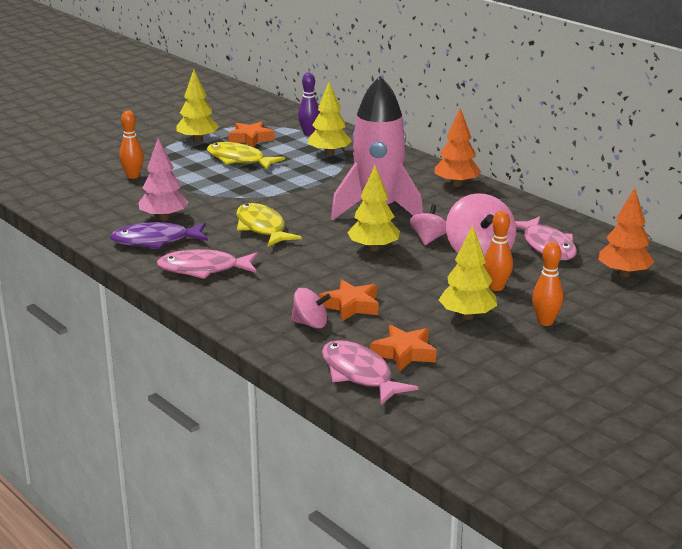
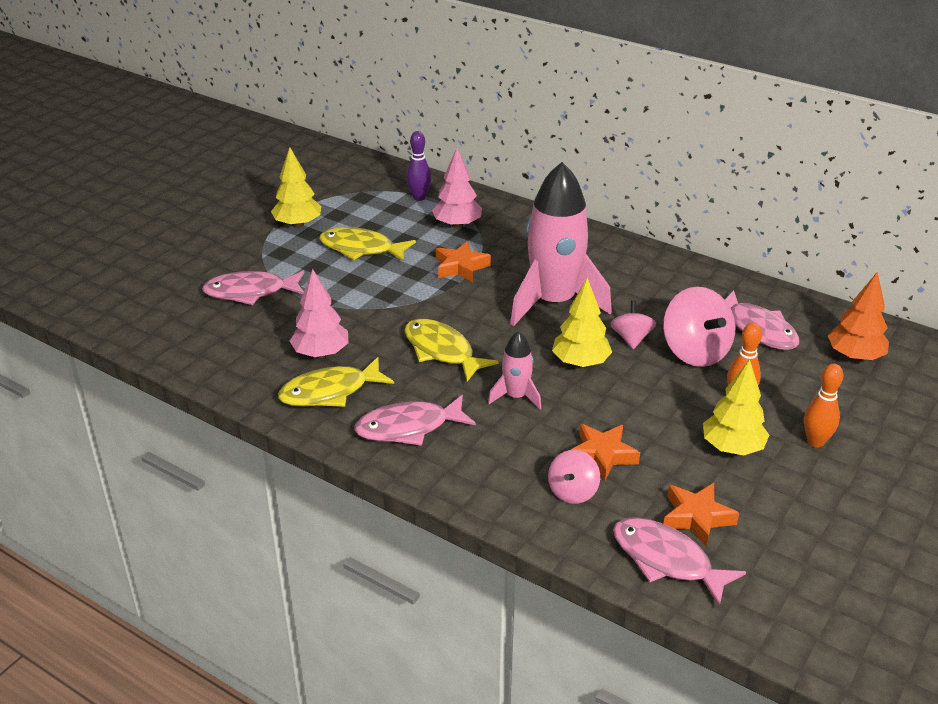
camera: 15 degrees left, 10 degrees up
(133, 176) = (250, 292): orange bowling pin -> pink fish
(155, 241) = (330, 392): purple fish -> yellow fish
(251, 139) = (358, 214): orange star -> orange star (461, 267)
(304, 262) = (516, 396): none -> pink rocket
(310, 324) = (572, 492): pink spinning top -> pink spinning top turned 120 degrees clockwise
(329, 154) = (457, 225): yellow tree -> pink tree
(456, 184) = (617, 251): orange tree -> none

